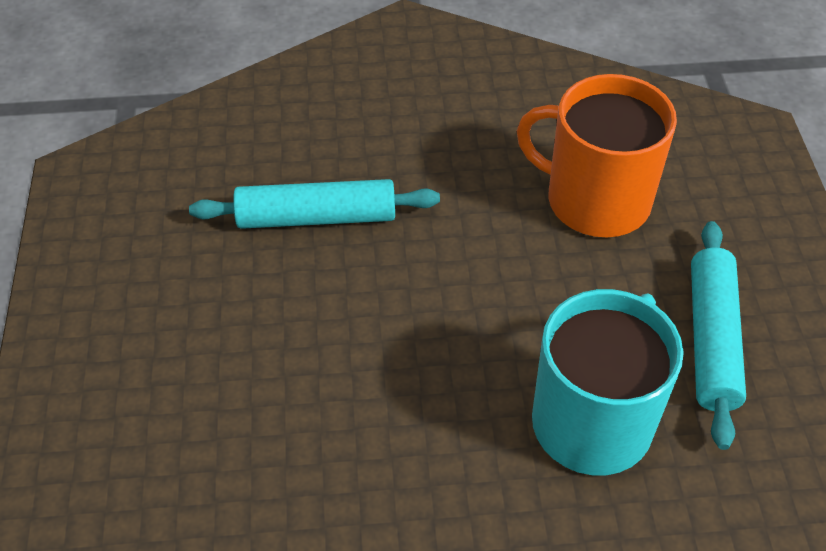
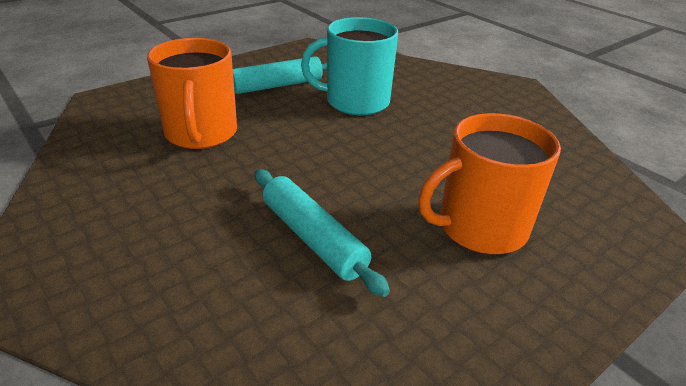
camera: 125 degrees left, 15 degrees down
(210, 367) = (480, 227): none -> orange mug

